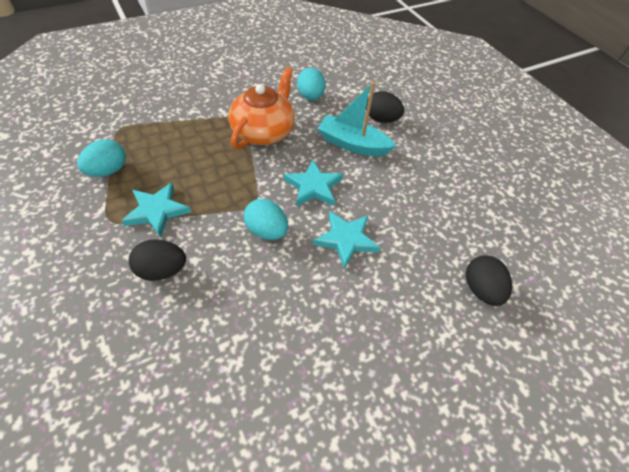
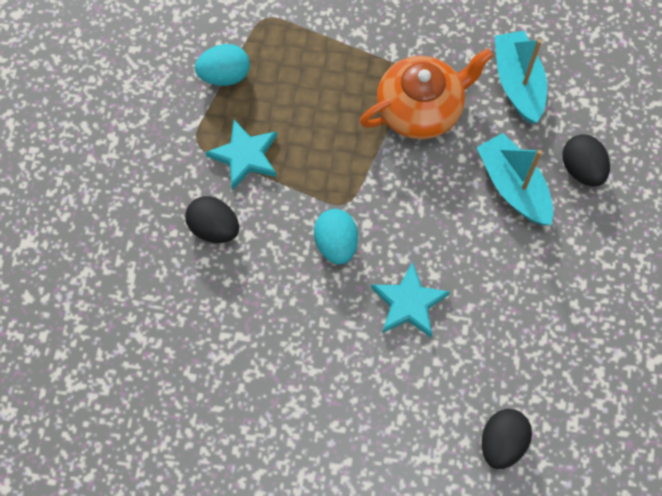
camera: 40 degrees right, 15 degrees up
(310, 97) = (518, 83): turquoise egg -> turquoise boat
(313, 186) = (423, 219): turquoise star -> none

